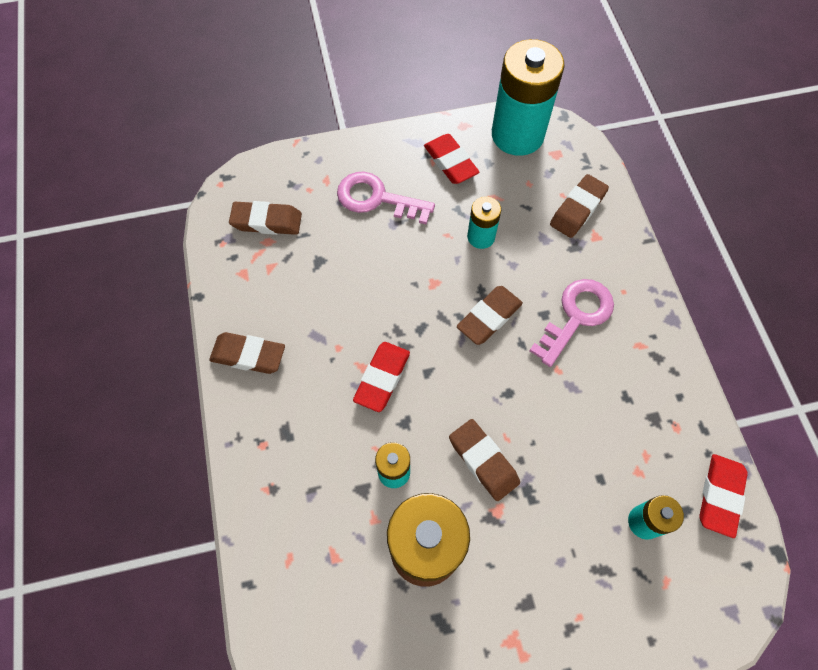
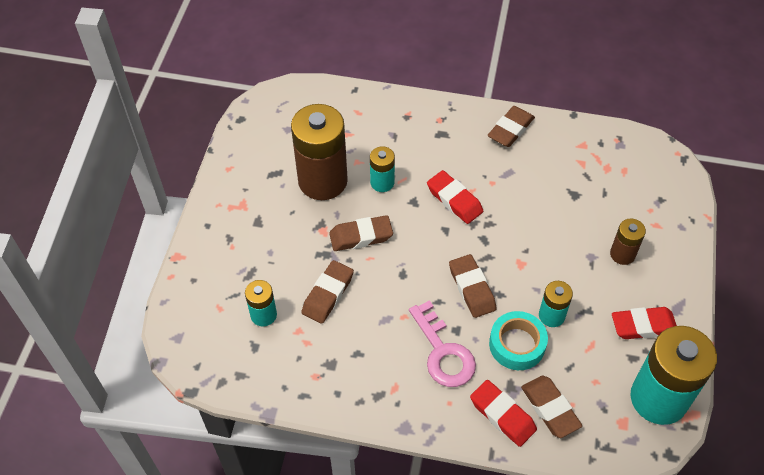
camera: 115 degrees right, 10 degrees down
(267, 222) = (626, 172): brown eraser -> brown eraser (328, 294)
(377, 198) = (622, 254): pink key -> brown battery
(529, 255) = (517, 344): none -> turquoise tape
(720, 496) = (250, 376): red eraser -> red eraser (502, 415)

